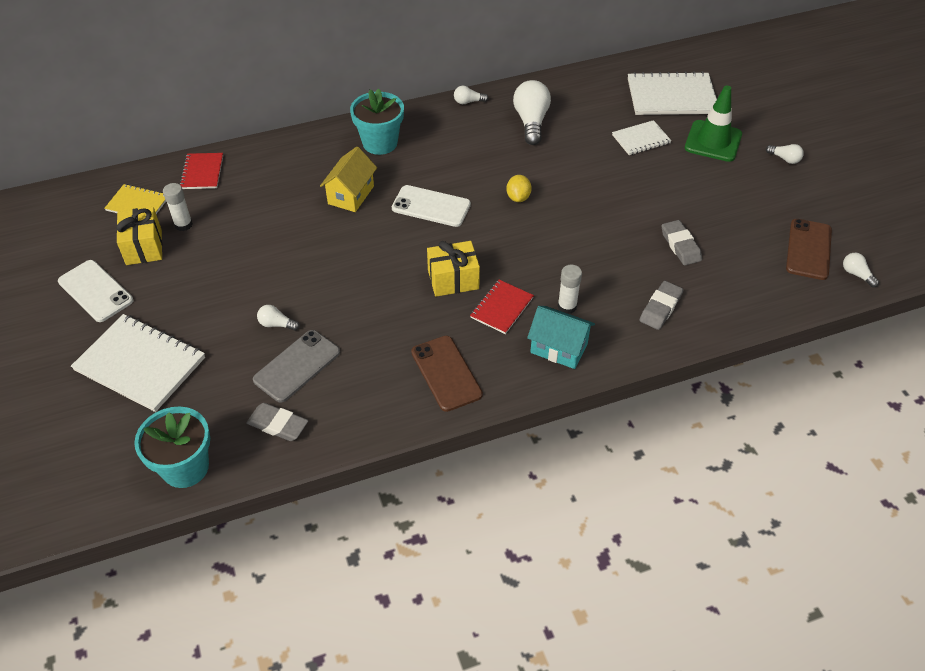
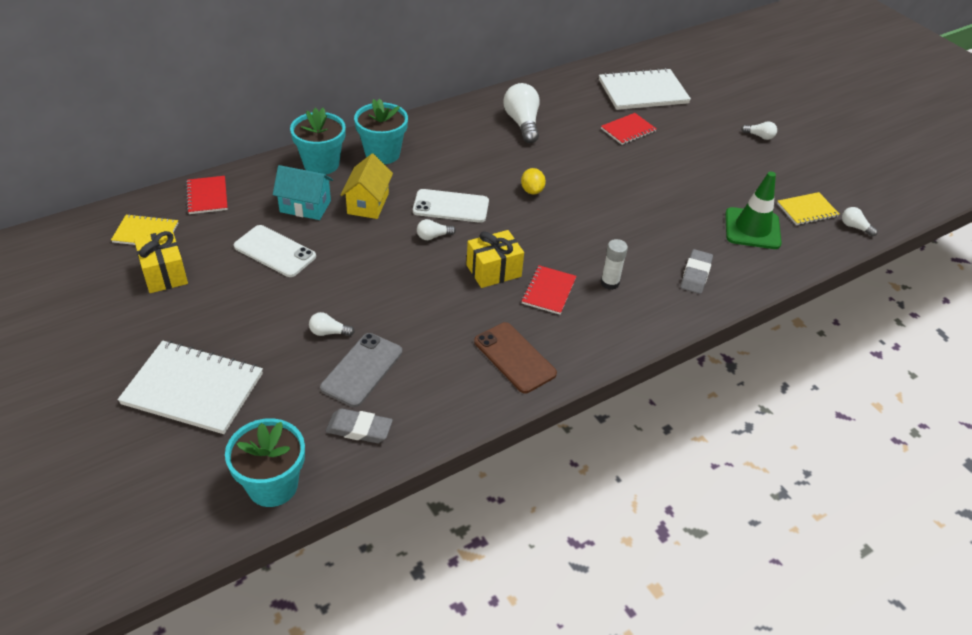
camera: 15 degrees left, 5 degrees down
(95, 291) = (123, 322): white phone -> white phone (275, 251)
(183, 225) = (201, 248): white glue stick -> none
(318, 148) = (321, 164): none -> turquoise flower pot
(468, 102) = (457, 110): white light bulb -> white light bulb (433, 236)
(559, 348) = (614, 321): turquoise house -> turquoise house (305, 206)
(641, 139) = (628, 130): white notebook -> red notebook
(680, 245) = (694, 218): grey eraser -> none
(713, 141) = (692, 127): green traffic cone -> green traffic cone (752, 229)
(808, 249) = (807, 210): brown phone -> yellow notebook

